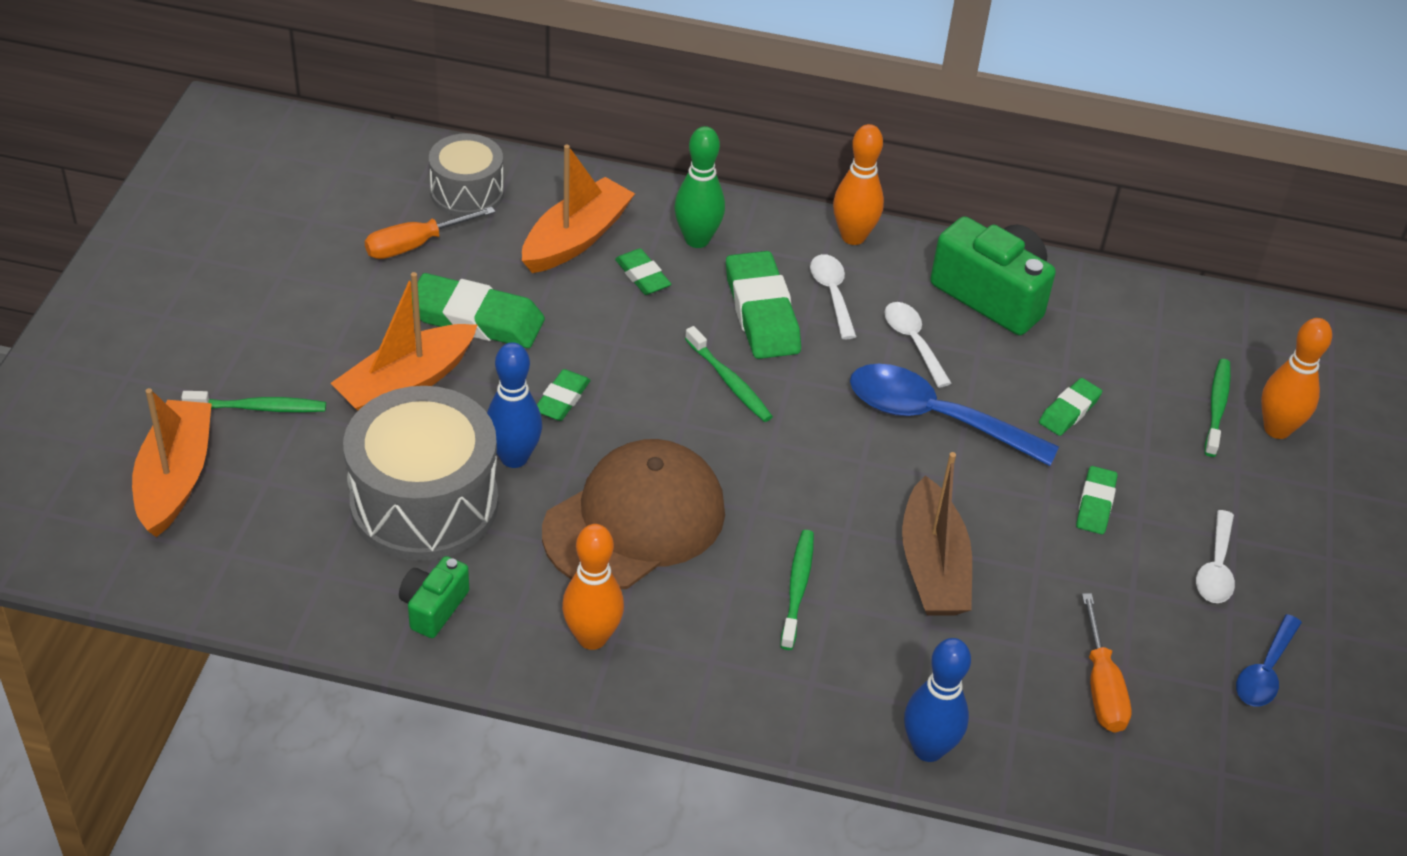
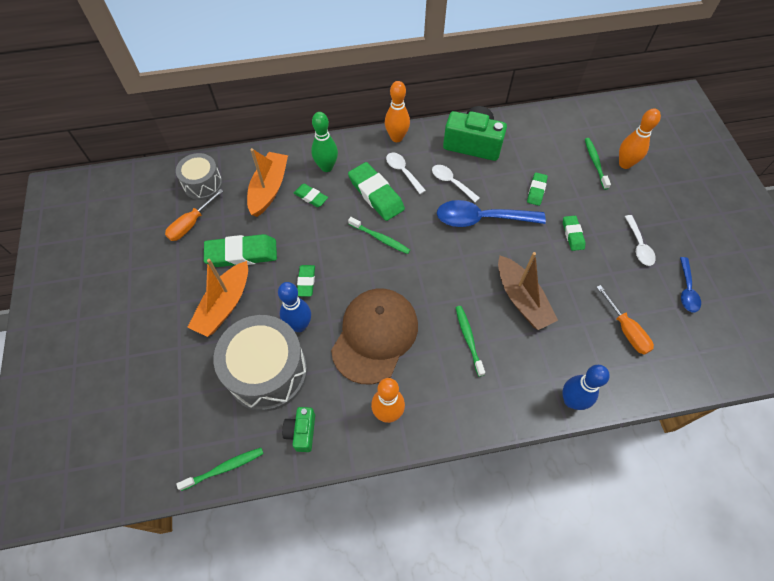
camera: 20 degrees left, 15 degrees up
(175, 478) = (129, 416): orange boat -> none
(259, 408) = (154, 353): green toothbrush -> green toothbrush (224, 468)

